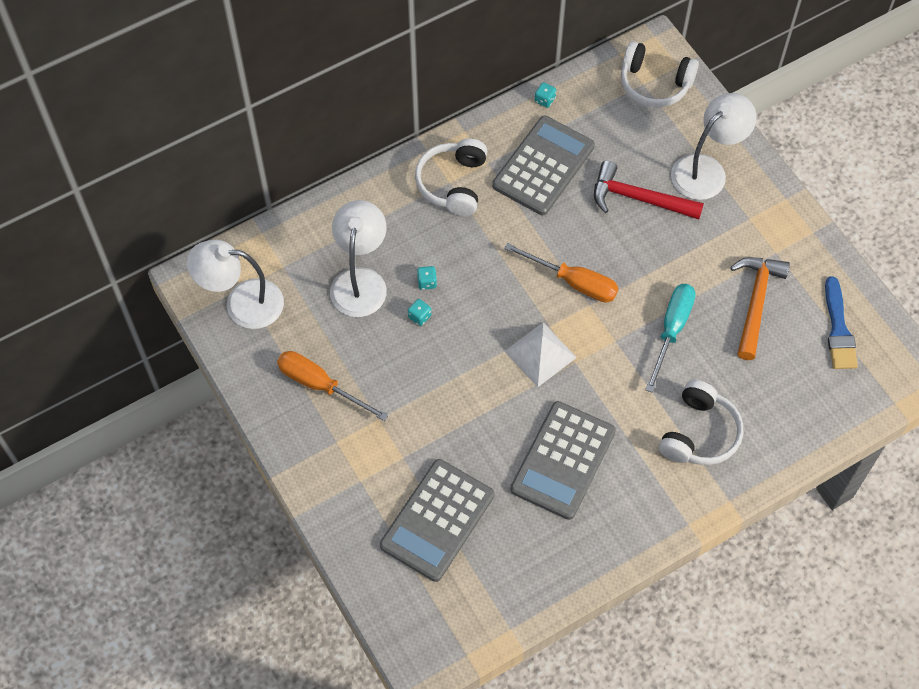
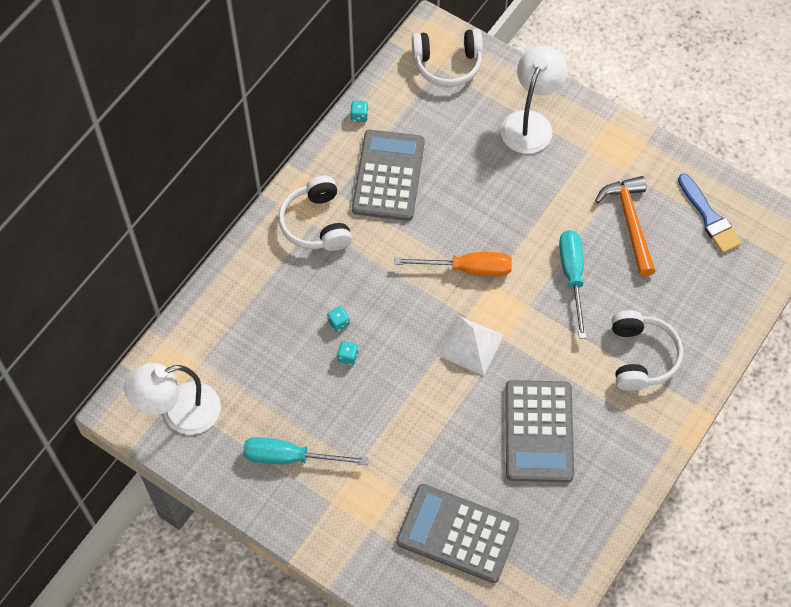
camera: 25 degrees left, 0 degrees up
(320, 385) = (290, 457): orange screwdriver -> turquoise screwdriver
(360, 281) = (278, 346): white lamp -> none
(437, 520) = (457, 533): grey calculator -> grey calculator turned 105 degrees clockwise
(638, 198) = (485, 171): red hammer -> none

